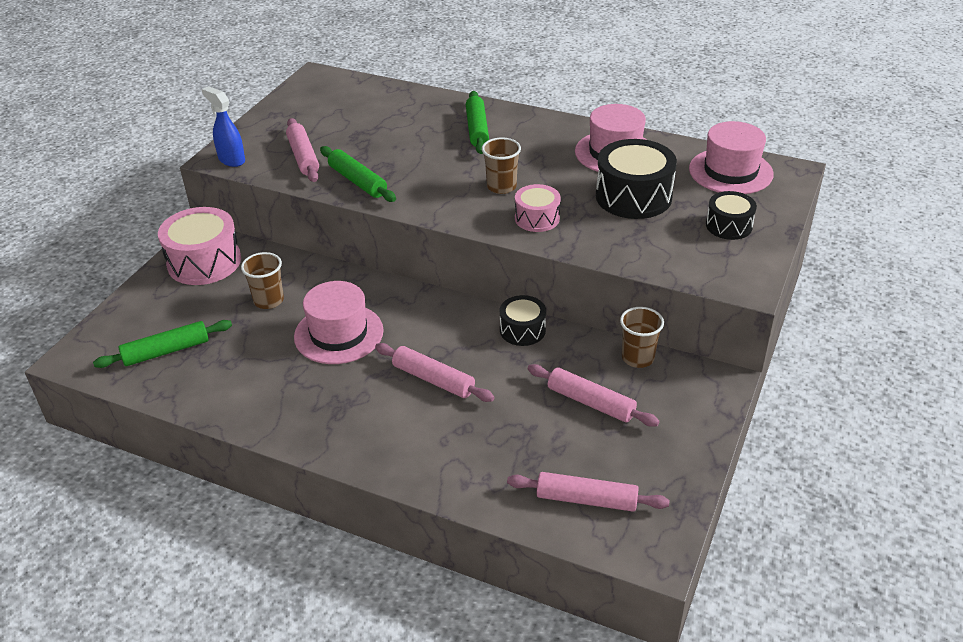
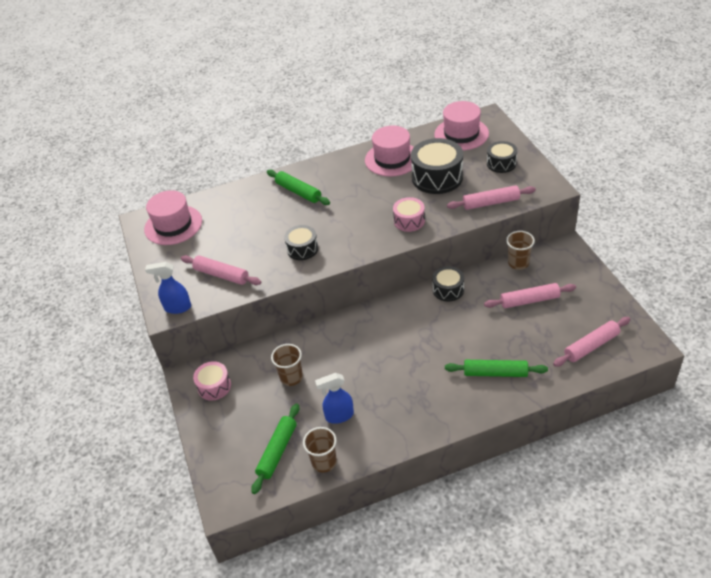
camera: 40 degrees left, 5 degrees up
(204, 262) = (214, 386): pink drum -> pink drum, size x0.58
(253, 363) = (339, 416): none -> blue spray bottle
(339, 334) = (360, 364): pink hat -> pink hat (173, 225)
(358, 181) = (280, 267): green rolling pin -> green rolling pin (495, 373)
(400, 179) = (302, 249): none -> black drum
(433, 380) = (444, 348): pink rolling pin -> pink rolling pin (491, 203)
(501, 187) = (364, 216): brown cup -> brown cup (324, 462)

